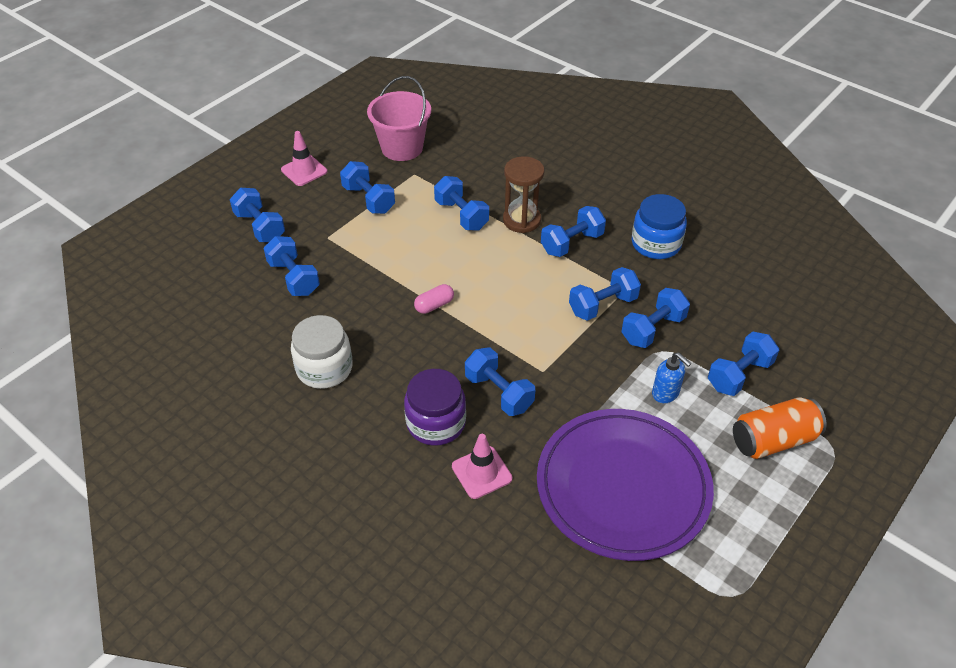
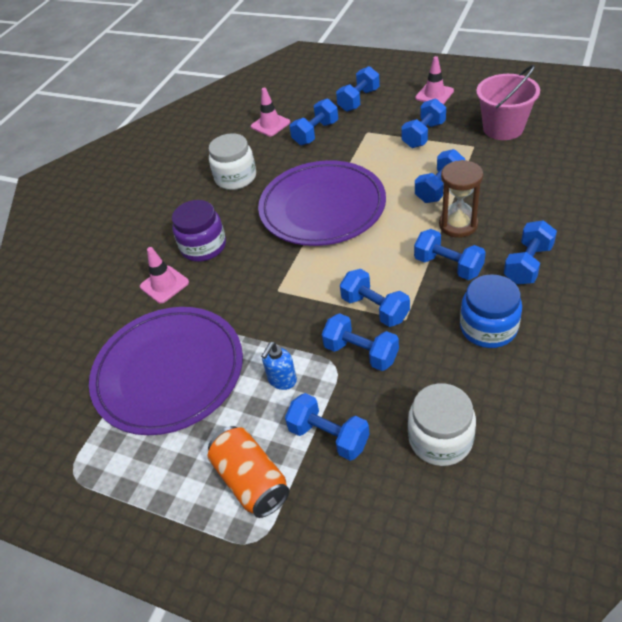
camera: 80 degrees right, 0 degrees up
(239, 313) = (270, 124): none -> pink traffic cone
(434, 305) = (322, 208): pink capsule -> purple plate
(499, 393) = (244, 271): blue dumbbell -> blue dumbbell (527, 264)
(759, 307) = (440, 439): none -> white jar

